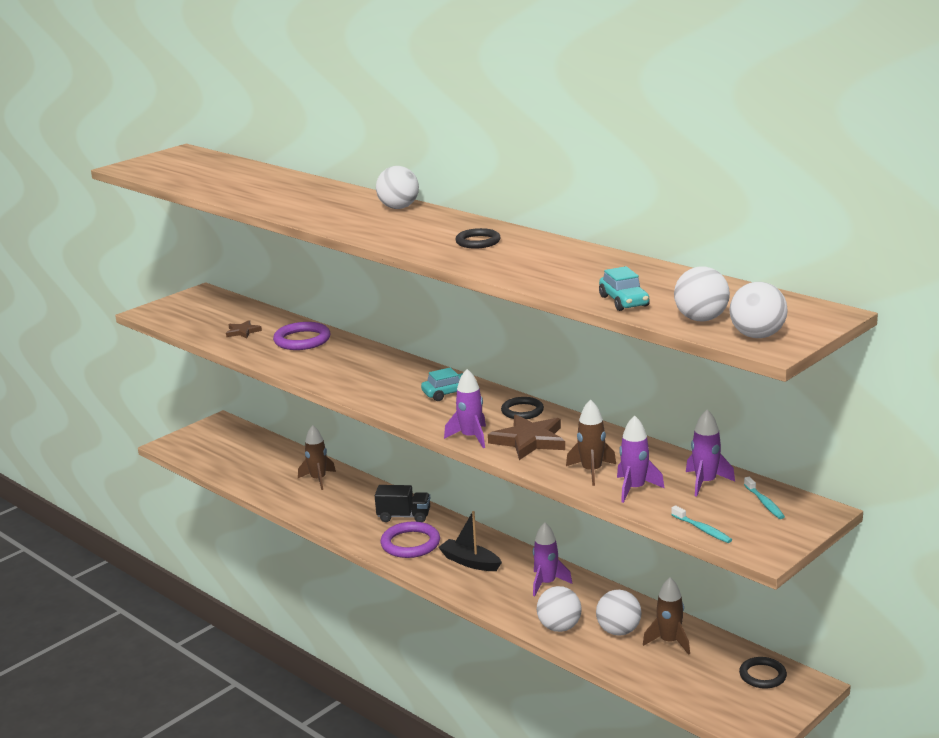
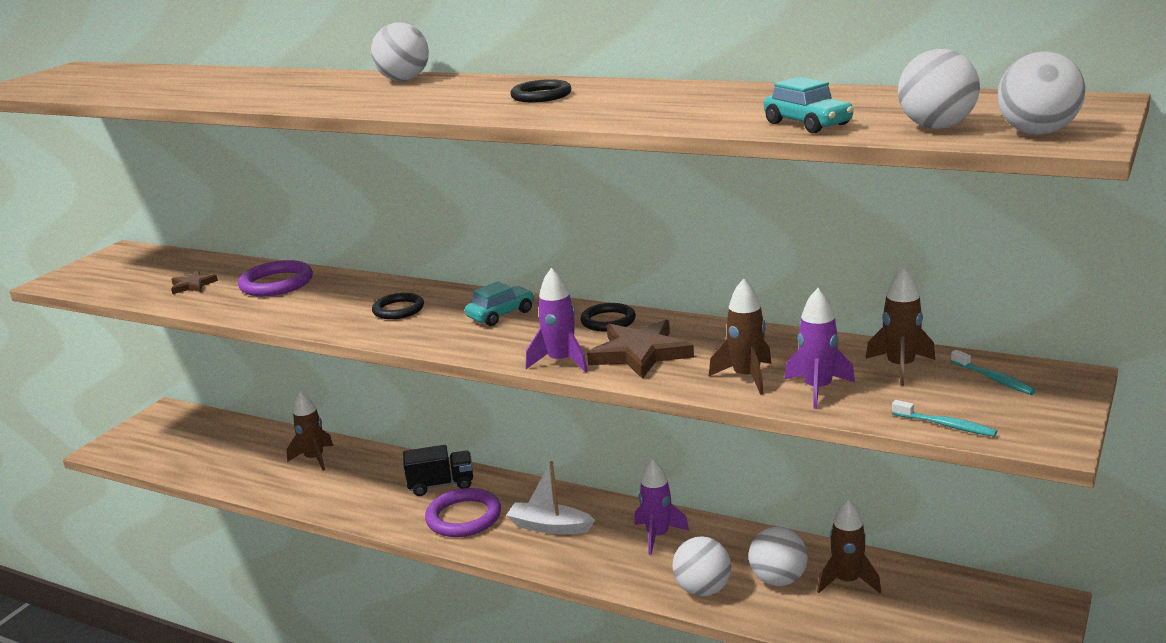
camera: 15 degrees left, 0 degrees up
(470, 562) = (549, 527): black boat -> white boat
(705, 483) = (900, 367): purple rocket -> brown rocket
(762, 675) = (984, 602): black ring -> black ring (398, 309)

